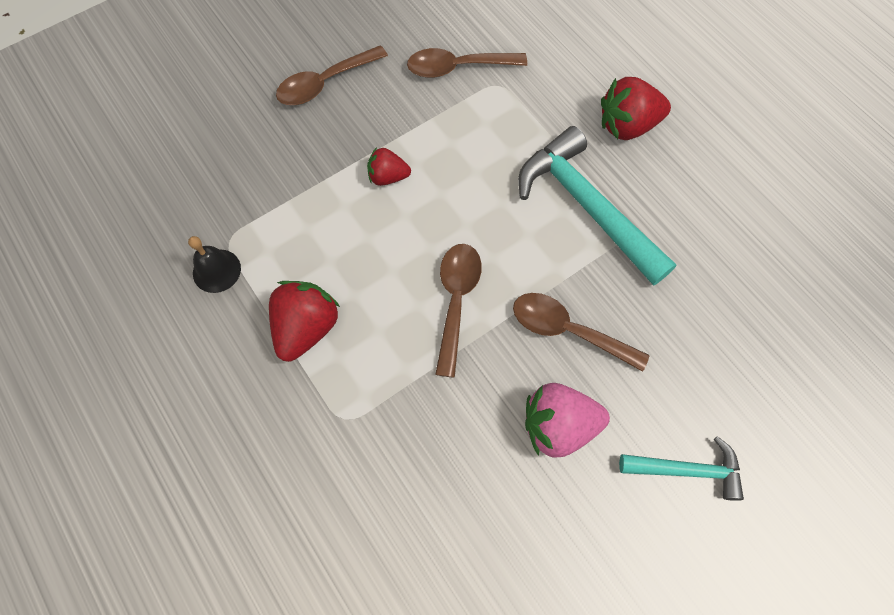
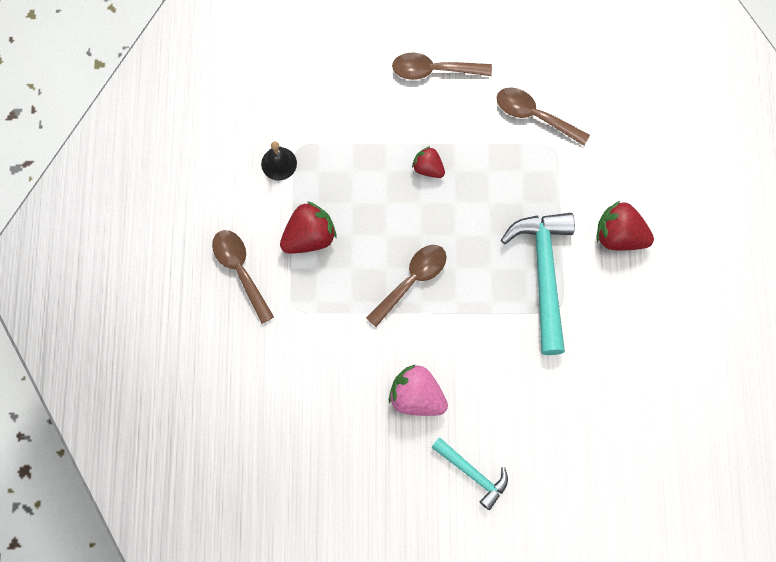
camera: 35 degrees right, 5 degrees up
(567, 330) = (467, 346): brown spoon -> brown spoon (240, 270)

